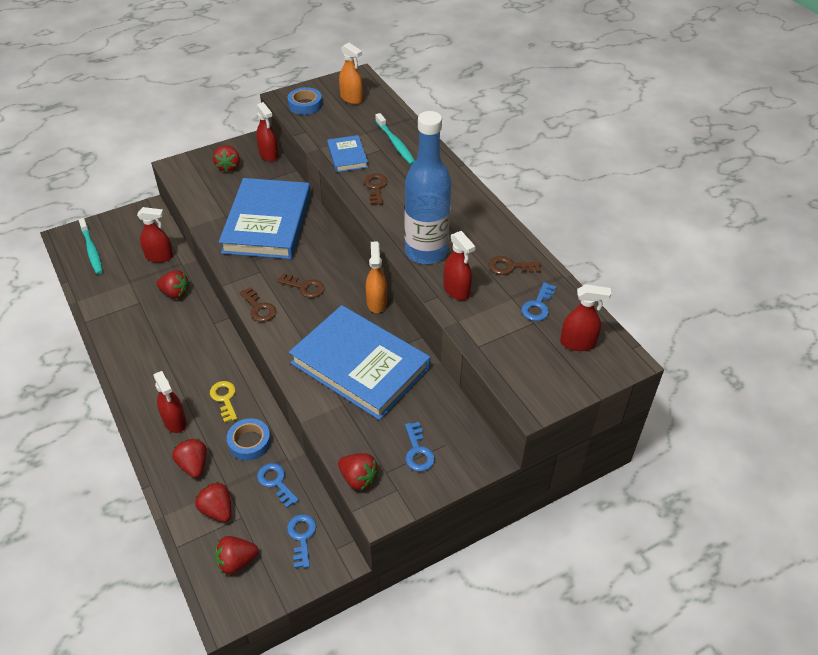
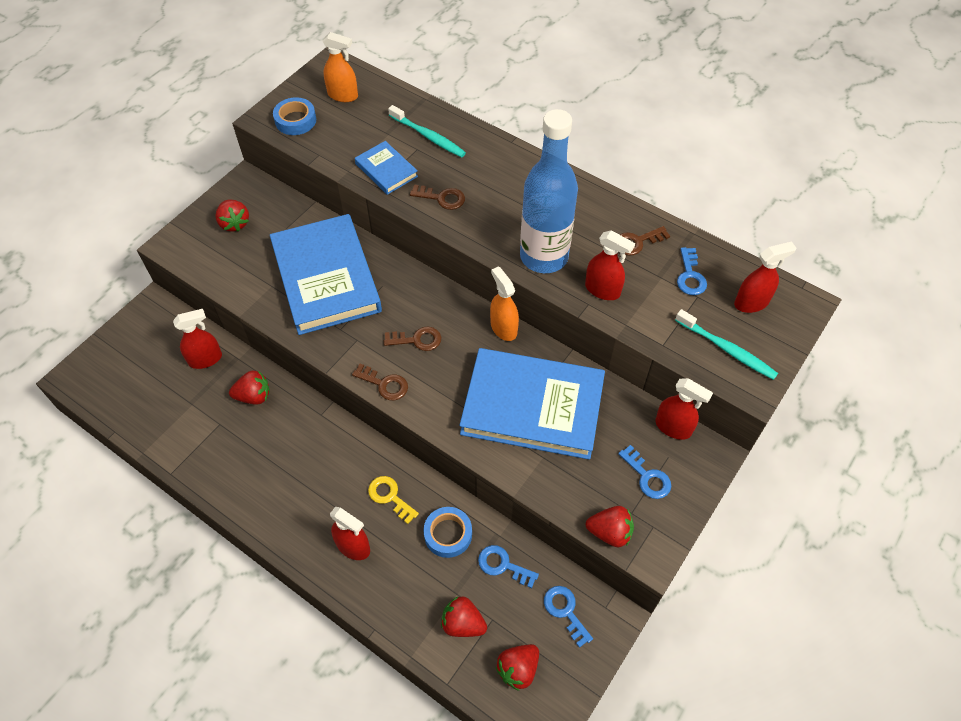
camera: 25 degrees left, 10 degrees up
(92, 250) = (118, 382): turquoise toothbrush -> turquoise toothbrush (726, 349)
(193, 465) = (406, 586): red strawberry -> none
(269, 155) = (272, 192): red spray bottle -> red spray bottle (673, 427)
(376, 187) = (442, 198): brown key -> brown key turned 135 degrees clockwise

